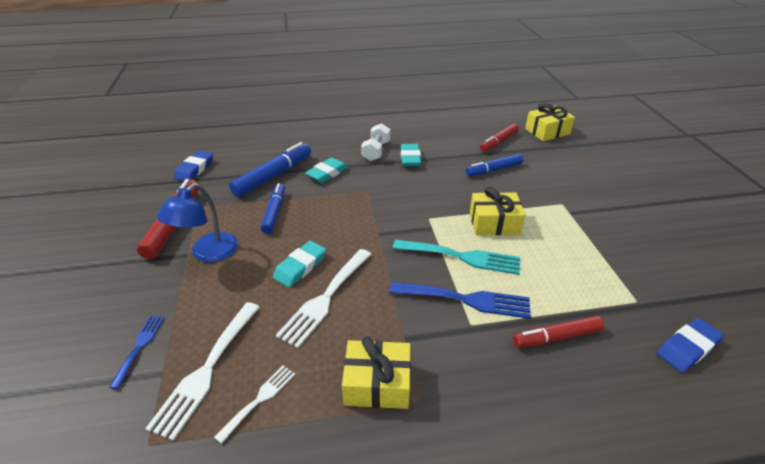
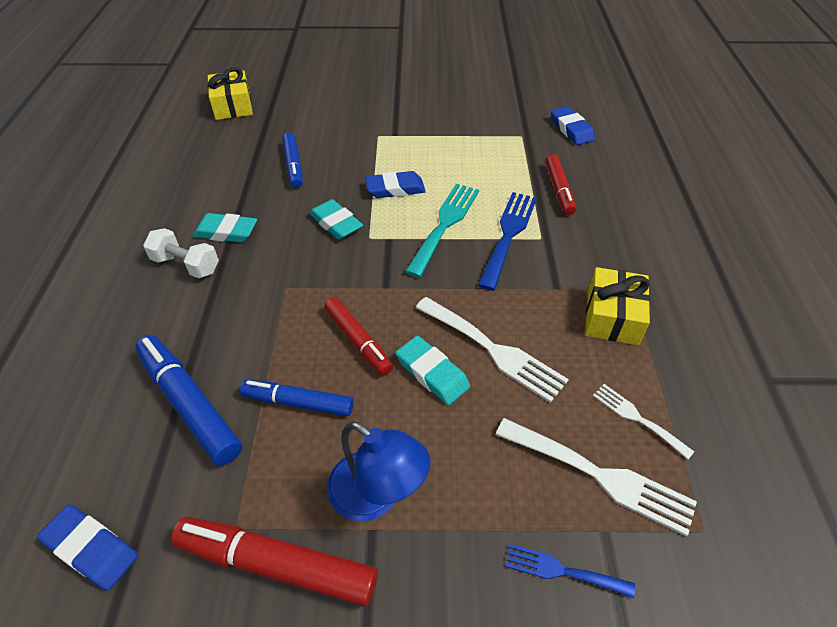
camera: 80 degrees left, 10 degrees up
(327, 173) = (218, 329): turquoise eraser -> turquoise eraser (336, 223)
(494, 223) = (395, 189): yellow gift -> blue eraser
(498, 142) = (233, 147): red marker -> red marker (358, 341)

